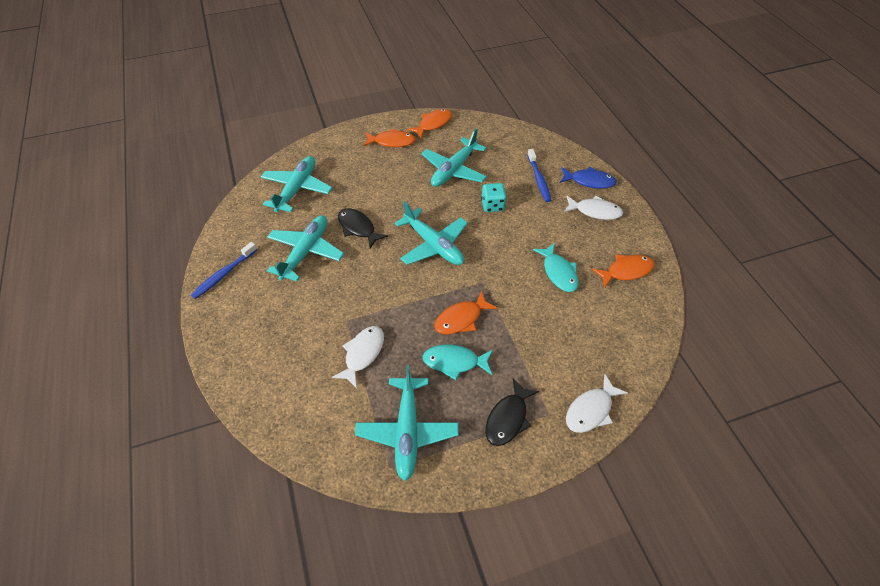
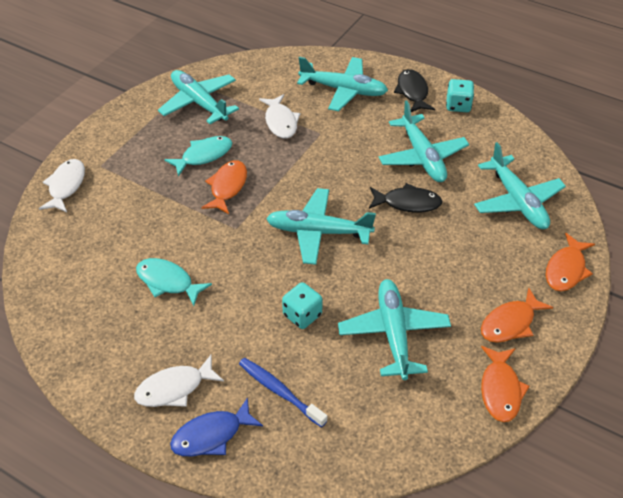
camera: 140 degrees right, 5 degrees down
(224, 274) = (458, 105): blue toothbrush -> turquoise dice
(278, 351) = (343, 90): none -> turquoise plane
(508, 418) = (130, 146): black fish -> black fish (412, 92)
(626, 271) = (93, 329): orange fish -> orange fish (566, 269)

